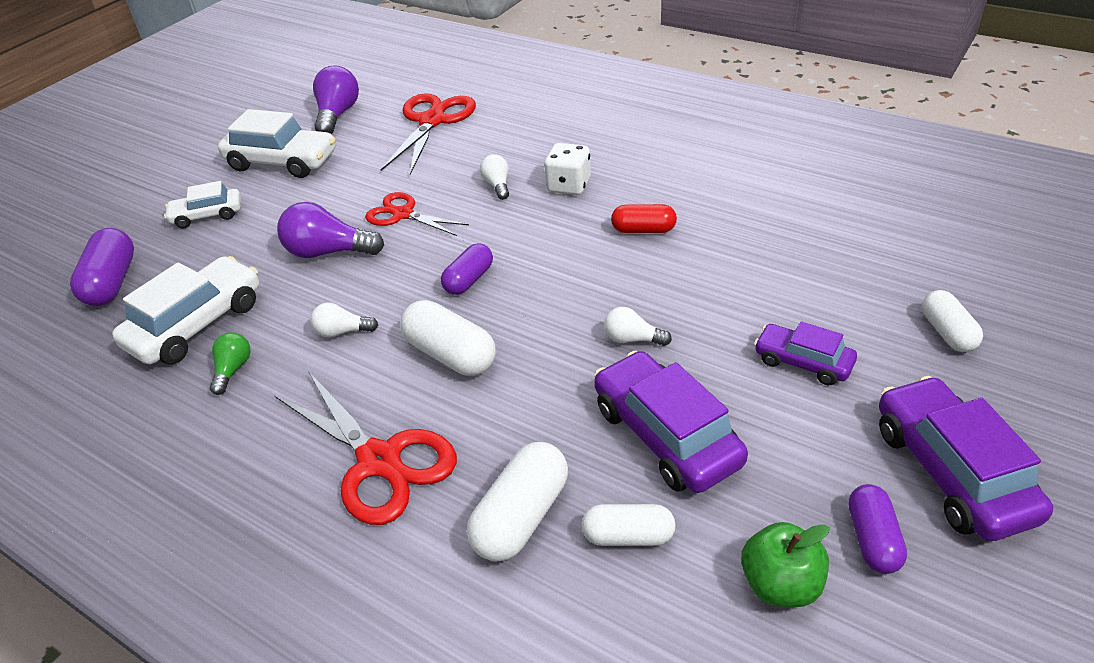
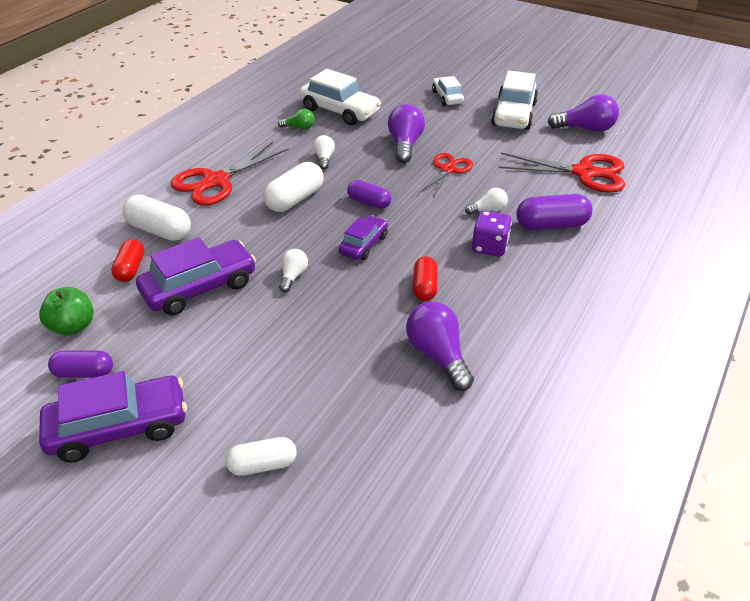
camera: 85 degrees right, 0 degrees up
(112, 282) = (381, 80): purple capsule -> purple capsule (551, 225)
(568, 185) = (489, 247): white dice -> purple dice
(628, 536) = (131, 269): white capsule -> red capsule
(752, 220) = (438, 355): none -> purple light bulb
(803, 362) = (249, 363): purple car -> purple car (363, 244)

